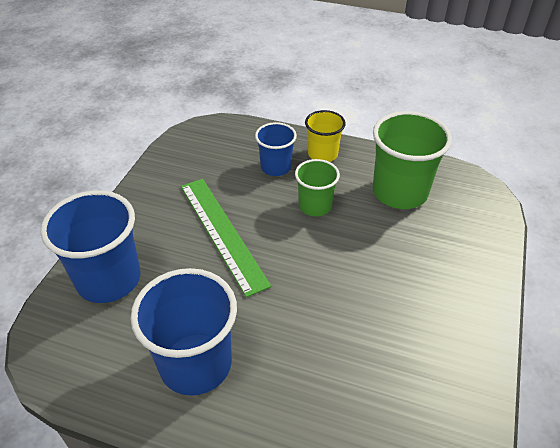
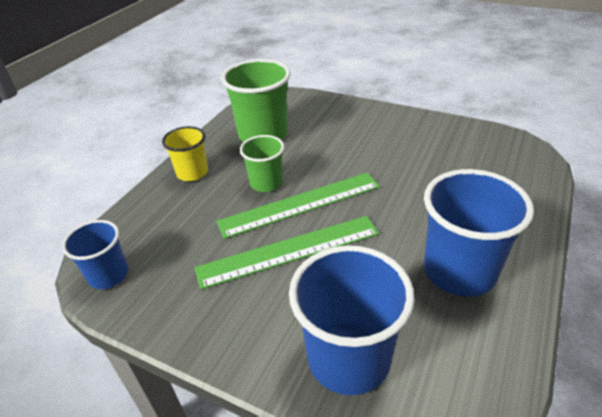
camera: 80 degrees left, 5 degrees down
(276, 167) = (198, 206): blue cup -> blue cup (108, 275)
(286, 234) = (300, 204): none -> green ruler

